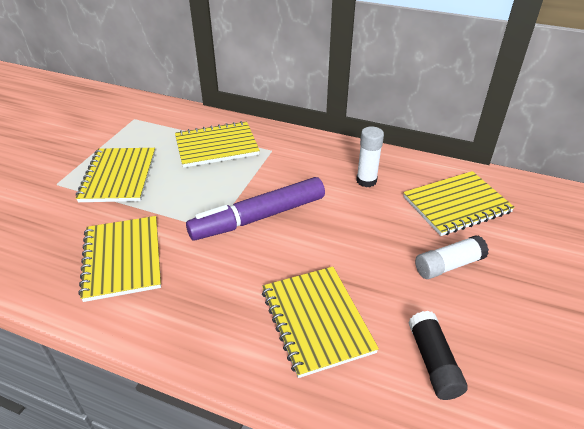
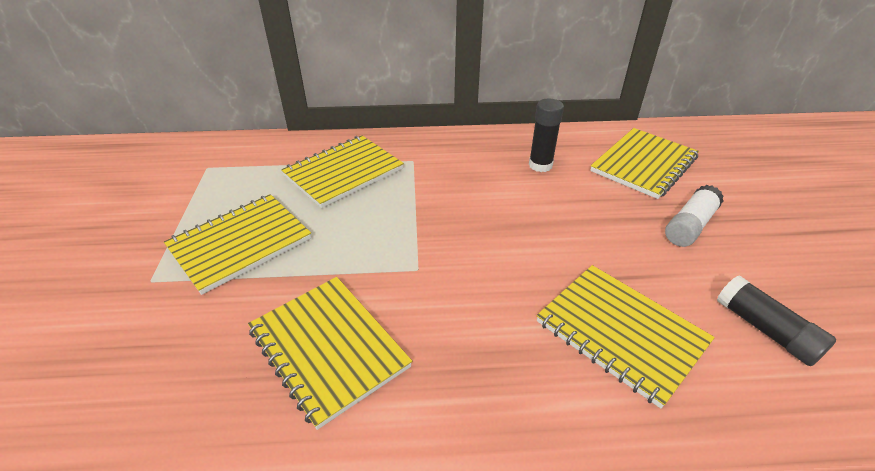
camera: 25 degrees left, 0 degrees up
(119, 176) = (240, 244): yellow notebook -> yellow notebook turned 75 degrees clockwise
(258, 217) = (460, 238): purple marker -> none
(366, 181) = (540, 165): white glue stick -> black glue stick

